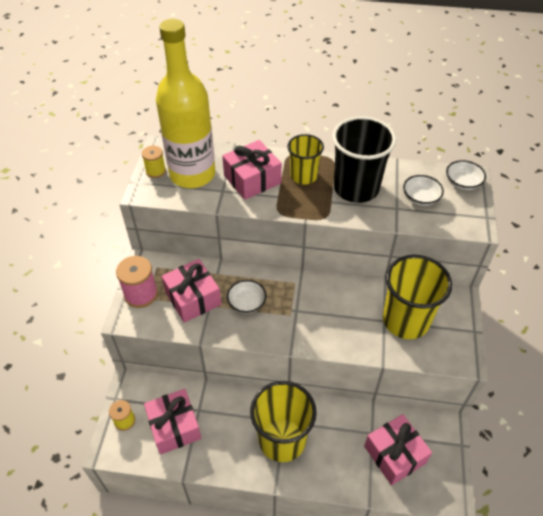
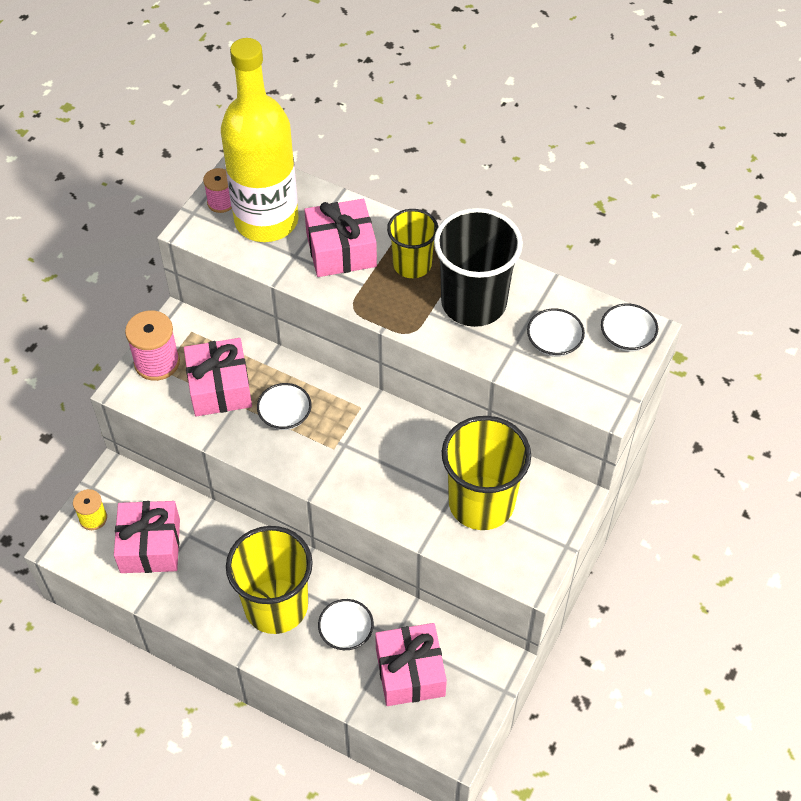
camera: 20 degrees right, 5 degrees up
(155, 171) = (221, 202): yellow spool -> pink spool
(338, 441) = (346, 631): none -> white bowl

